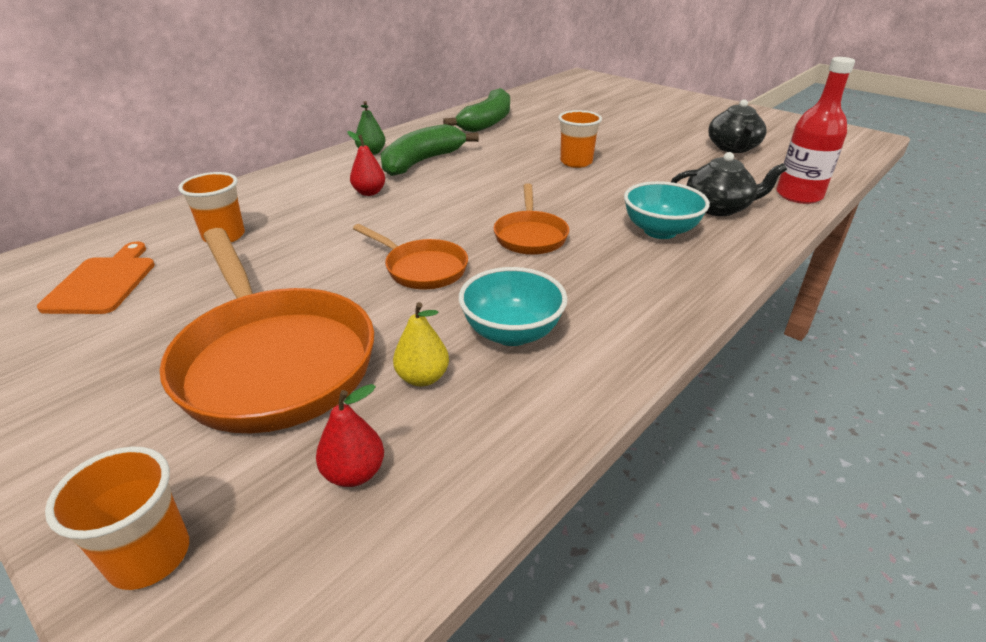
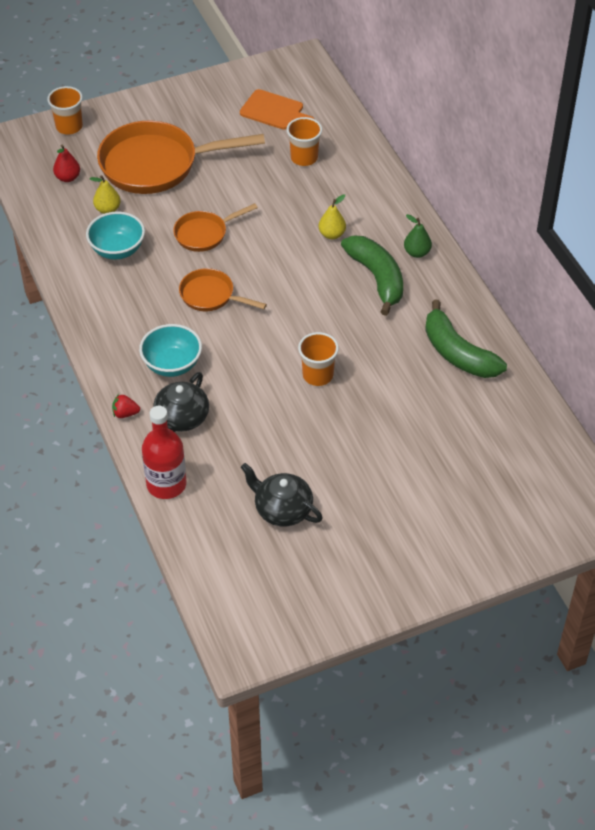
camera: 115 degrees right, 15 degrees up
(369, 192) = (332, 234): red pear -> yellow pear
(762, 239) = (125, 413): none -> red strawberry

